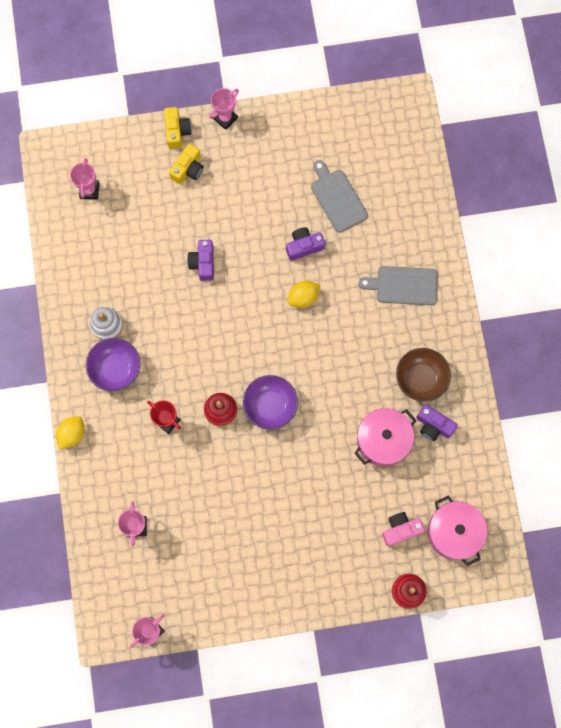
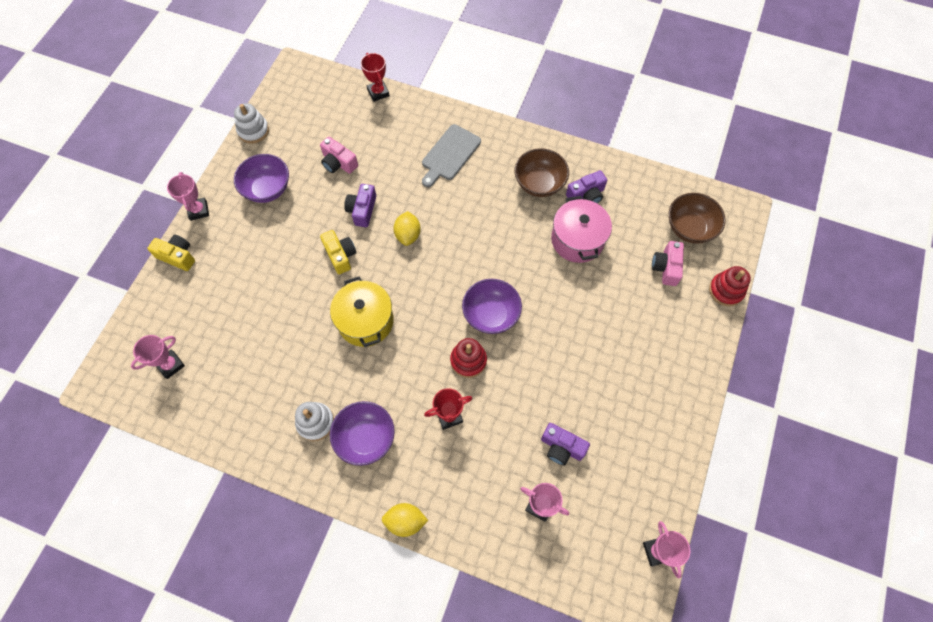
camera: 60 degrees left, 10 degrees down
(72, 434) = (405, 521): yellow lemon -> yellow lemon turned 60 degrees counterclockwise
(89, 190) = (170, 365): pink trophy -> pink trophy turned 75 degrees counterclockwise
(188, 169) = (220, 266): yellow camera -> yellow camera (340, 255)
(203, 263) = (317, 300): purple camera -> purple camera (561, 447)
(207, 311) = (365, 321): none -> yellow pot
(277, 158) = (267, 189): none -> purple bowl
(325, 108) = (253, 131): none -> white stacking toy
(337, 198) = (338, 163): grey cutting board -> pink camera
(430, 185) = (378, 92): none -> red trophy
(453, 532) = (689, 228): pink pot -> brown bowl

